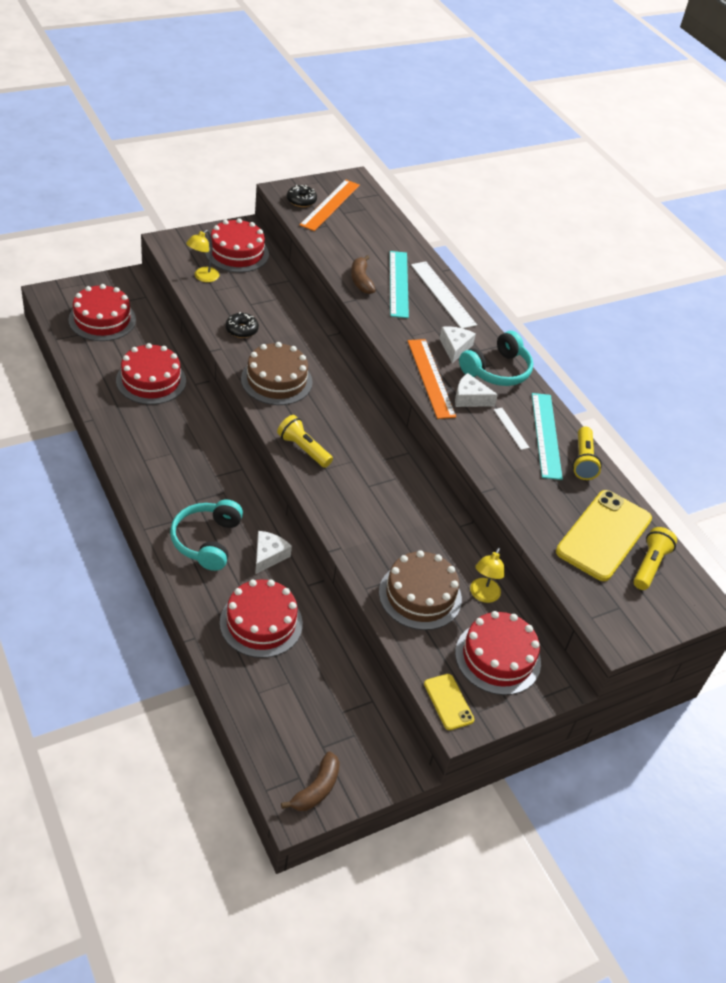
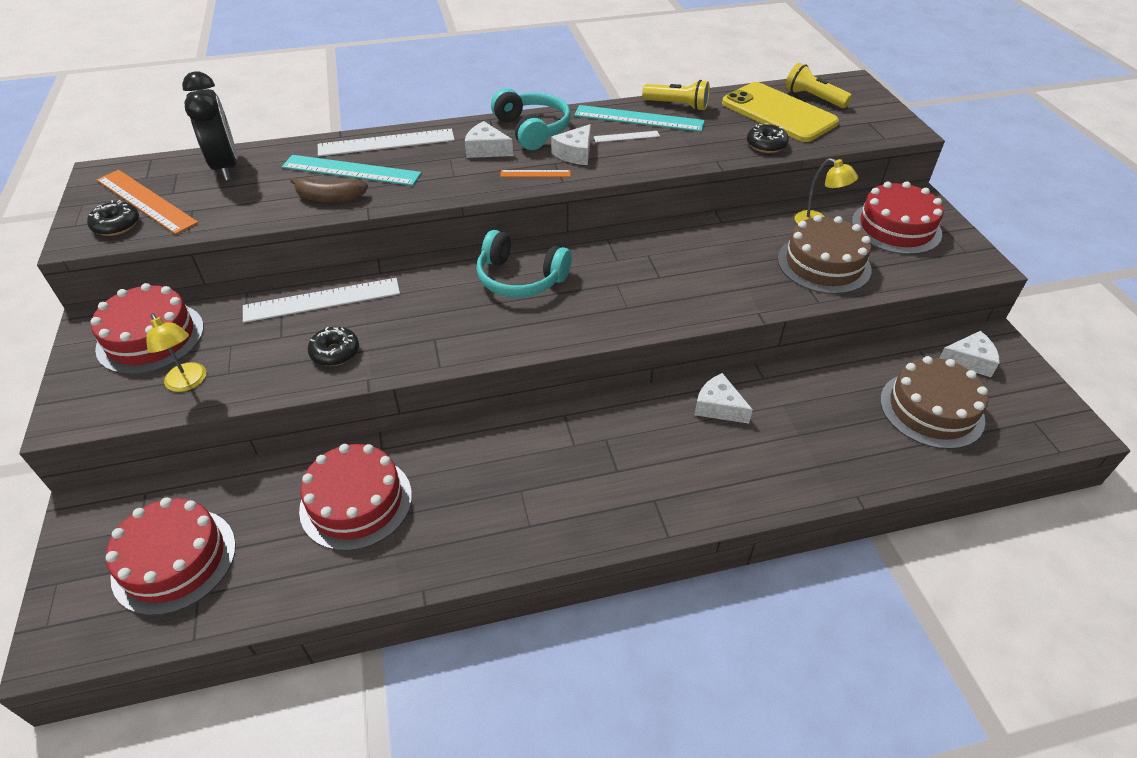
camera: 70 degrees left, 0 degrees up
(207, 541) = (693, 466): turquoise headphones -> turquoise headphones (520, 278)
(261, 623) = (825, 427): red cake -> none
(276, 380) = (455, 330): brown cake -> brown cake (931, 409)
(290, 314) = (322, 300): none -> white ruler
(303, 449) = (591, 321): yellow flashlight -> none
(316, 789) = (1044, 409): brown banana -> none
(366, 739) = (969, 361): none -> white cheese
(380, 227) = (226, 167): none -> black clock
(431, 378) = (535, 173): orange ruler -> orange ruler, size x0.49
(448, 702) = (960, 268): yellow phone -> none
(537, 523) = (766, 145): none -> black donut

